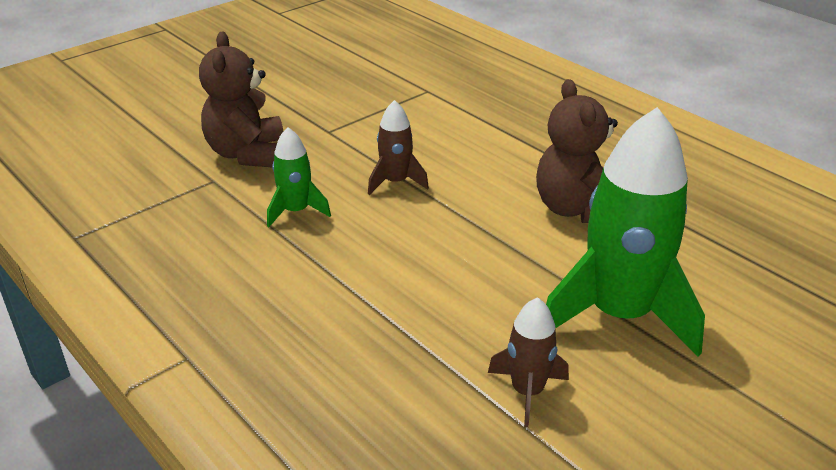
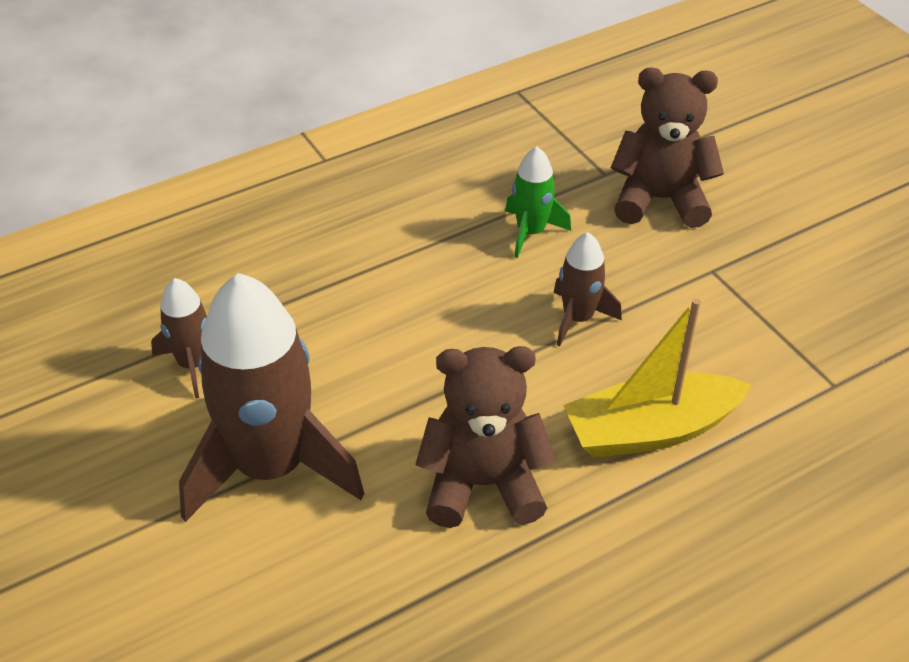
camera: 100 degrees right, 10 degrees up
(494, 148) = (650, 430): none -> yellow boat
(619, 314) = (270, 467): green rocket -> brown rocket

